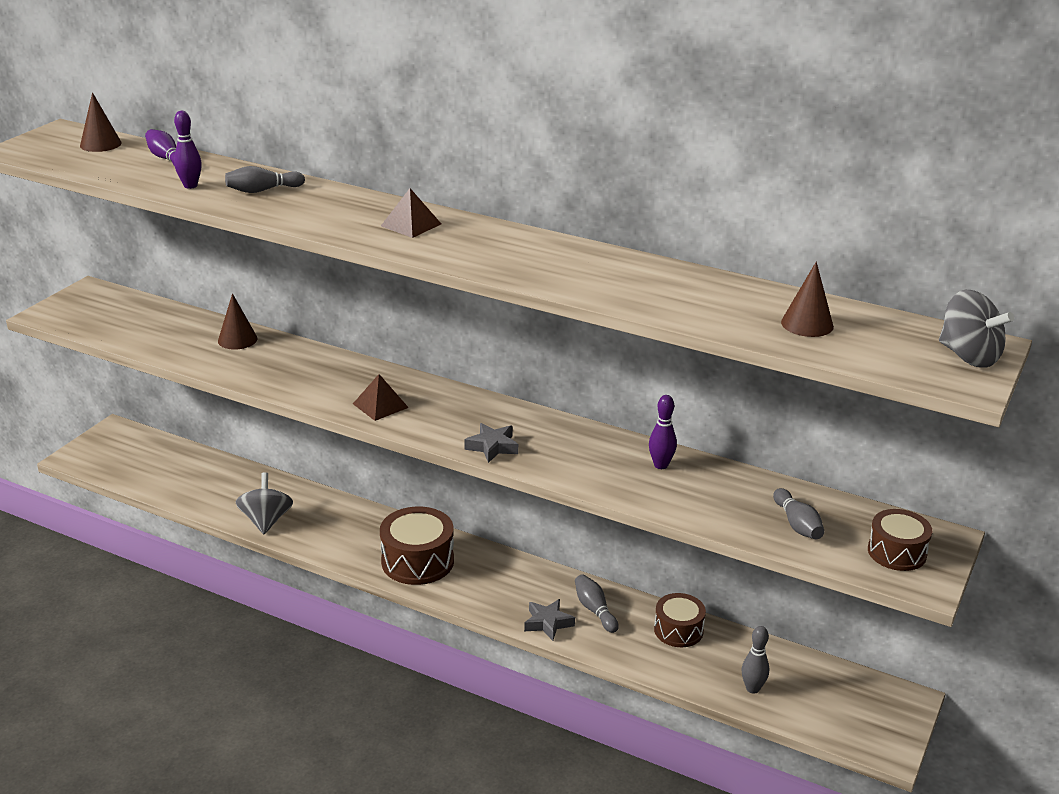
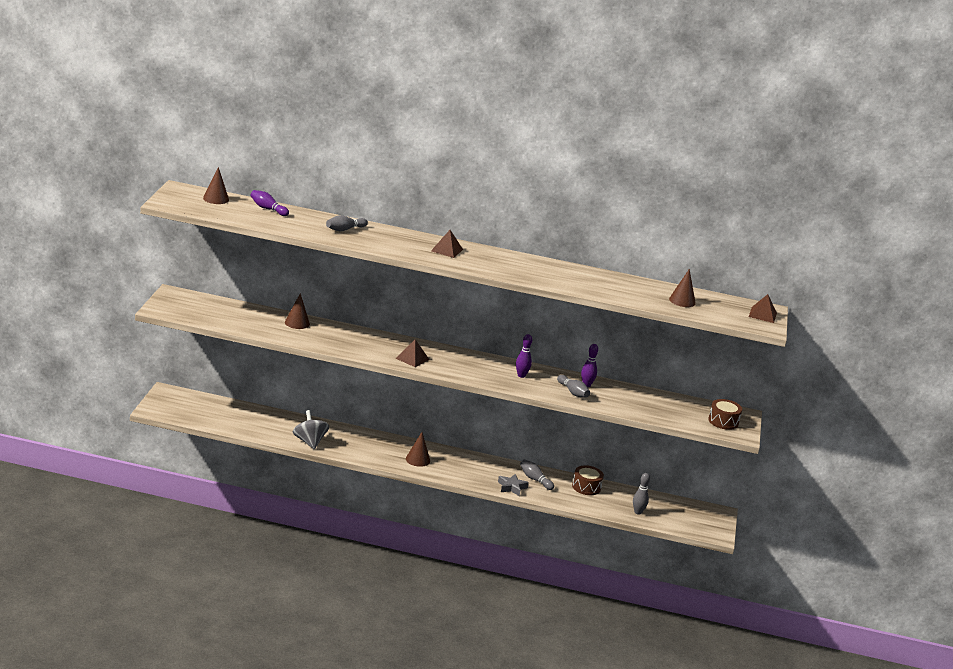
camera: 20 degrees left, 5 degrees down
(190, 186) = (299, 227): purple bowling pin -> purple bowling pin (521, 375)
(417, 561) = (417, 459): brown drum -> brown cone
(492, 447) = (490, 379): grey star -> none
(797, 524) = (670, 411): grey bowling pin -> grey bowling pin (573, 392)
(968, 356) = (762, 315): grey spinning top -> brown pyramid

